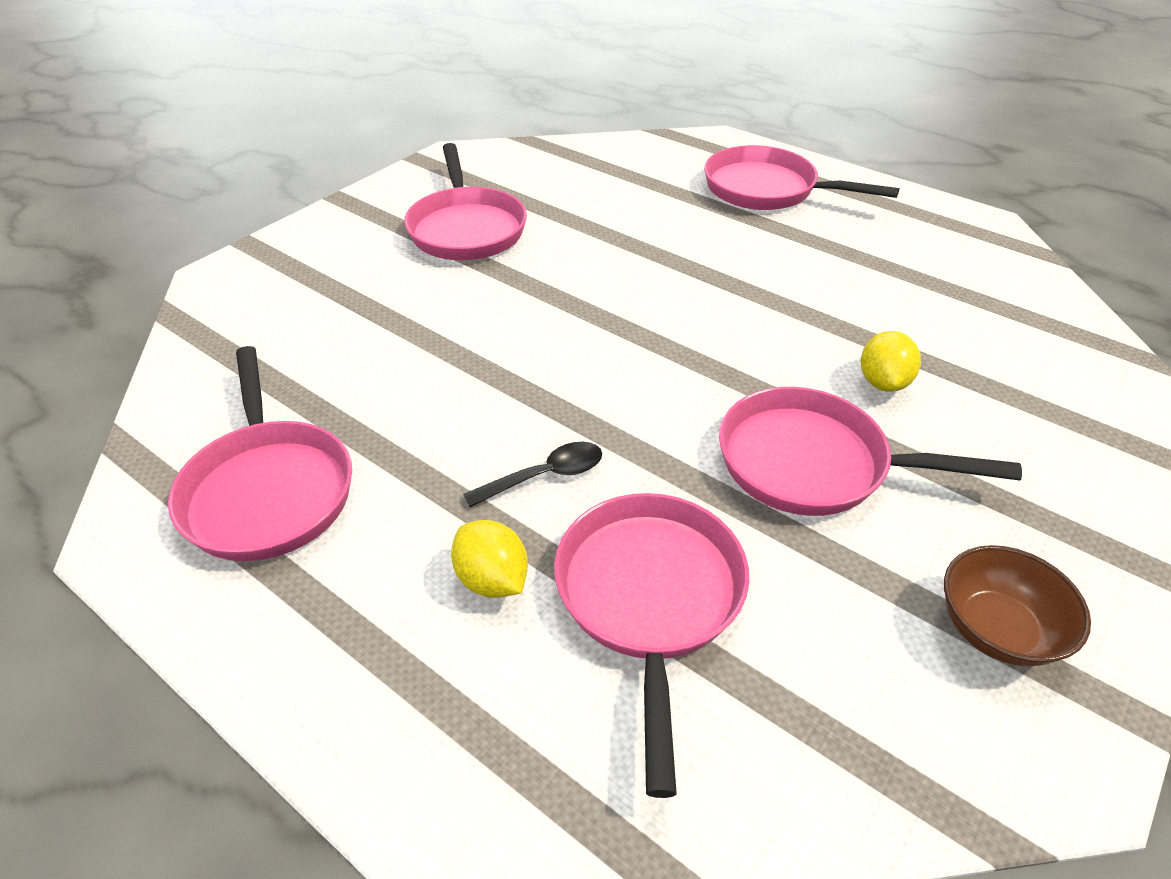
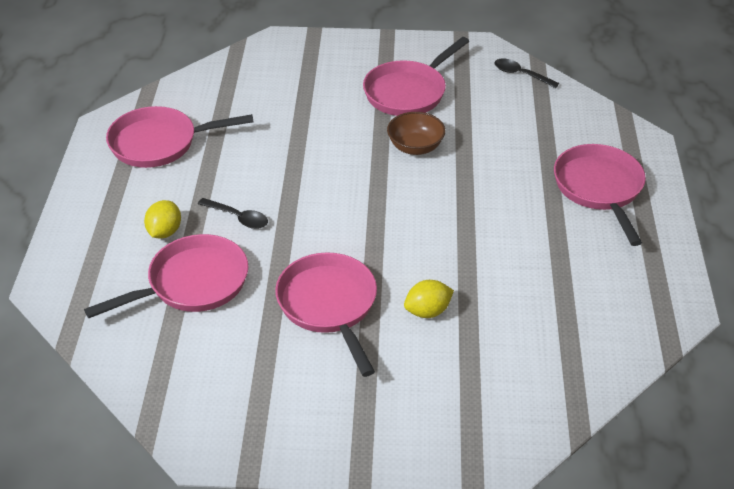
camera: 55 degrees right, 0 degrees up
(268, 490) = (159, 143): pink pan -> pink pan turned 45 degrees clockwise
(534, 154) = (520, 74): none -> black spoon
(997, 629) = (266, 406): brown bowl -> brown bowl (415, 147)

